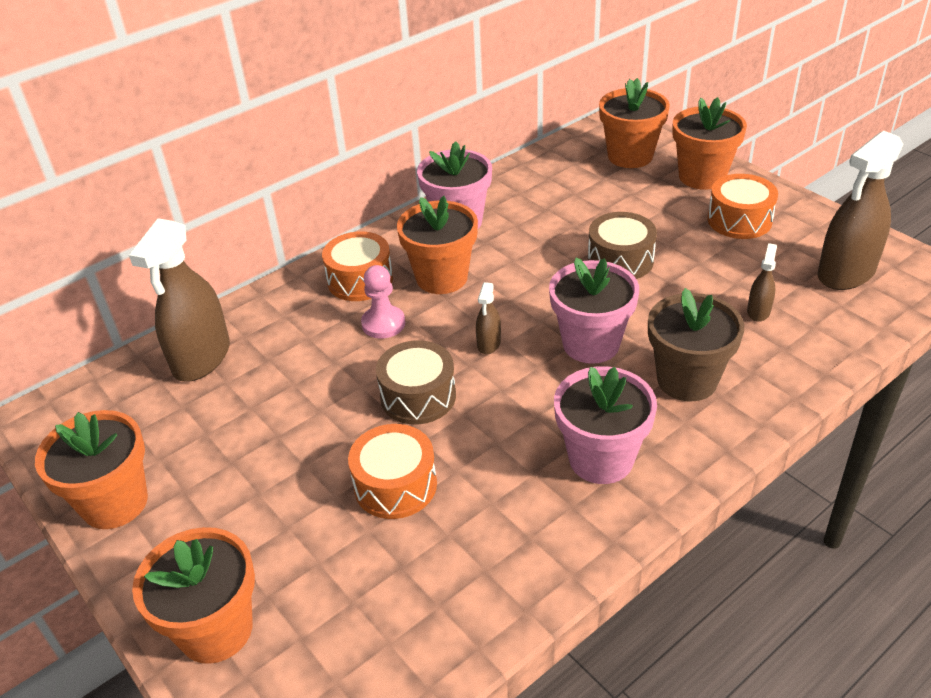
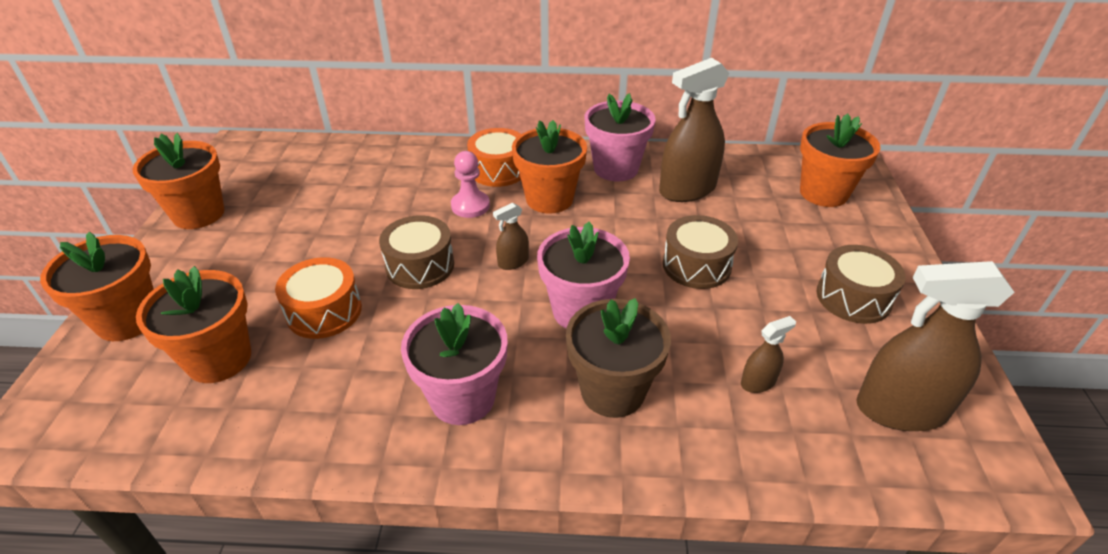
camera: 40 degrees right, 0 degrees up
(202, 358) = (350, 163): brown spray bottle -> brown spray bottle (687, 189)
(702, 176) = (869, 243): orange flower pot -> orange flower pot (219, 359)
(739, 220) = (853, 297): orange drum -> brown drum

